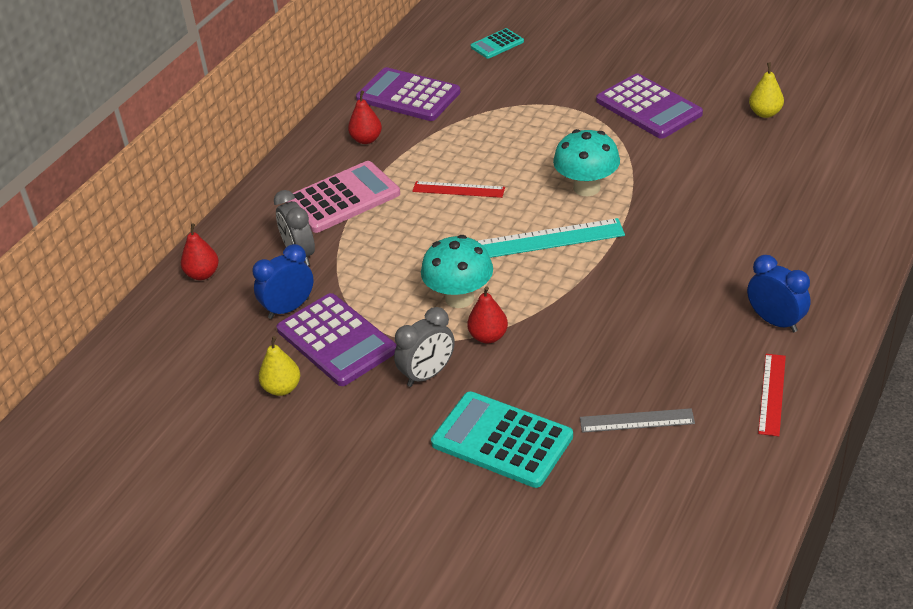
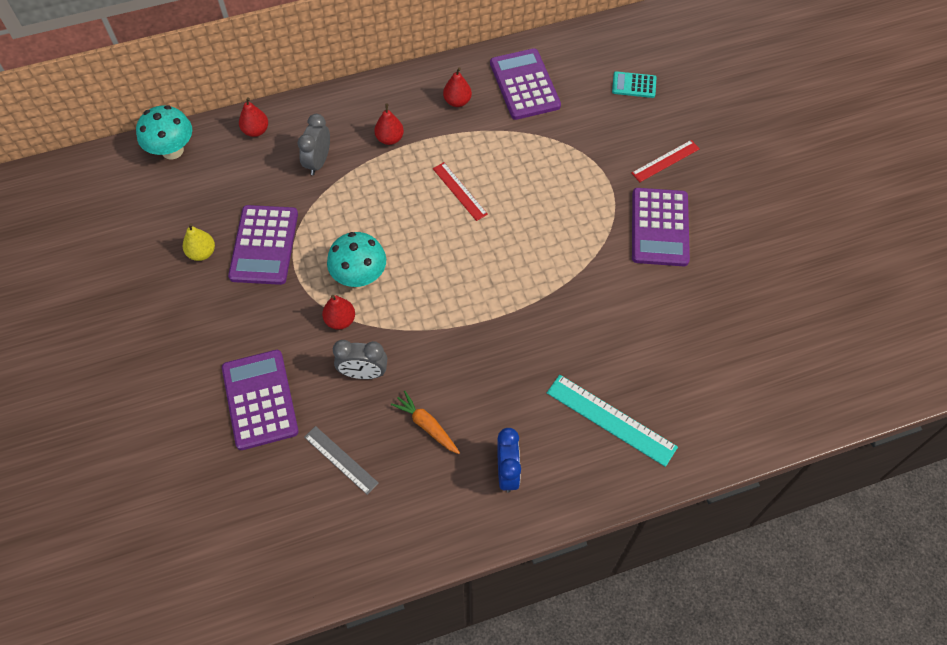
camera: 40 degrees right, 20 degrees up
(289, 308) = (268, 198): blue clock -> none
(343, 198) = (390, 139): pink calculator -> red pear
(427, 374) = (279, 316): grey clock -> grey clock (363, 373)
(502, 440) = (260, 399): turquoise calculator -> purple calculator
(548, 239) = (460, 279): turquoise ruler -> turquoise ruler (611, 420)
(586, 188) = (534, 260): turquoise mushroom -> turquoise mushroom (172, 150)
(669, 344) = (426, 425): none -> orange carrot
(765, 113) = (730, 302): yellow pear -> none
(772, 394) = (435, 520): red ruler -> red ruler (665, 161)

